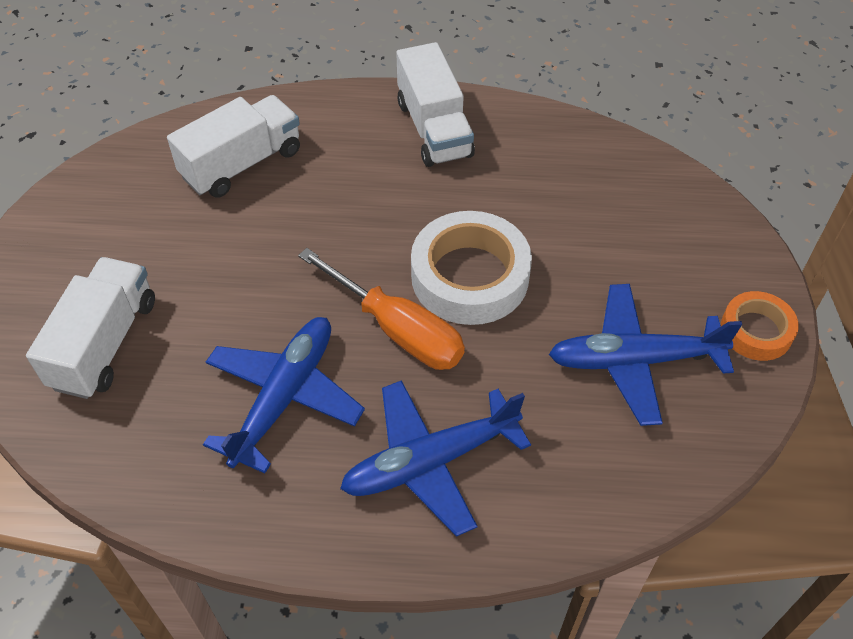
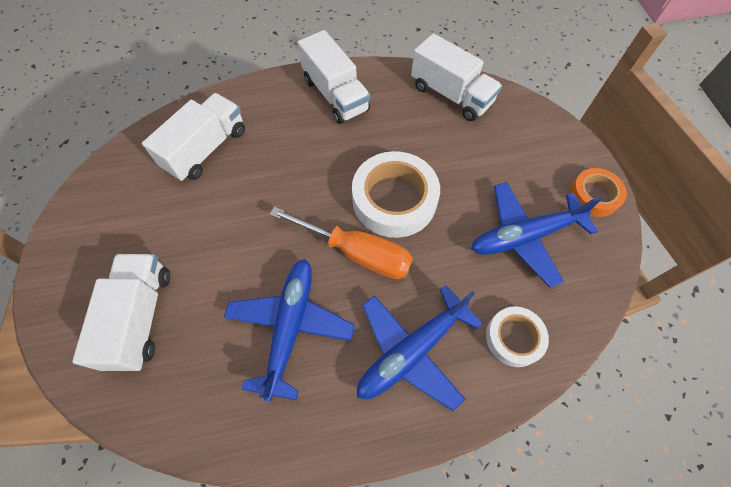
camera: 15 degrees left, 10 degrees up
(573, 479) = (514, 338): none -> white tape
(596, 159) = (451, 95): none -> white truck

